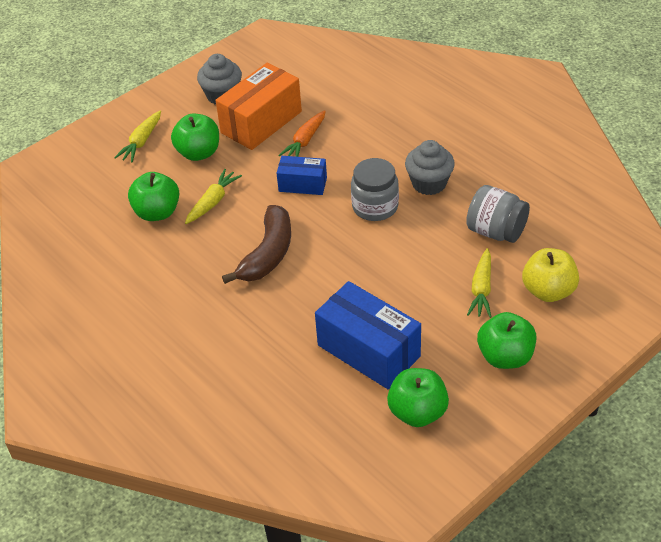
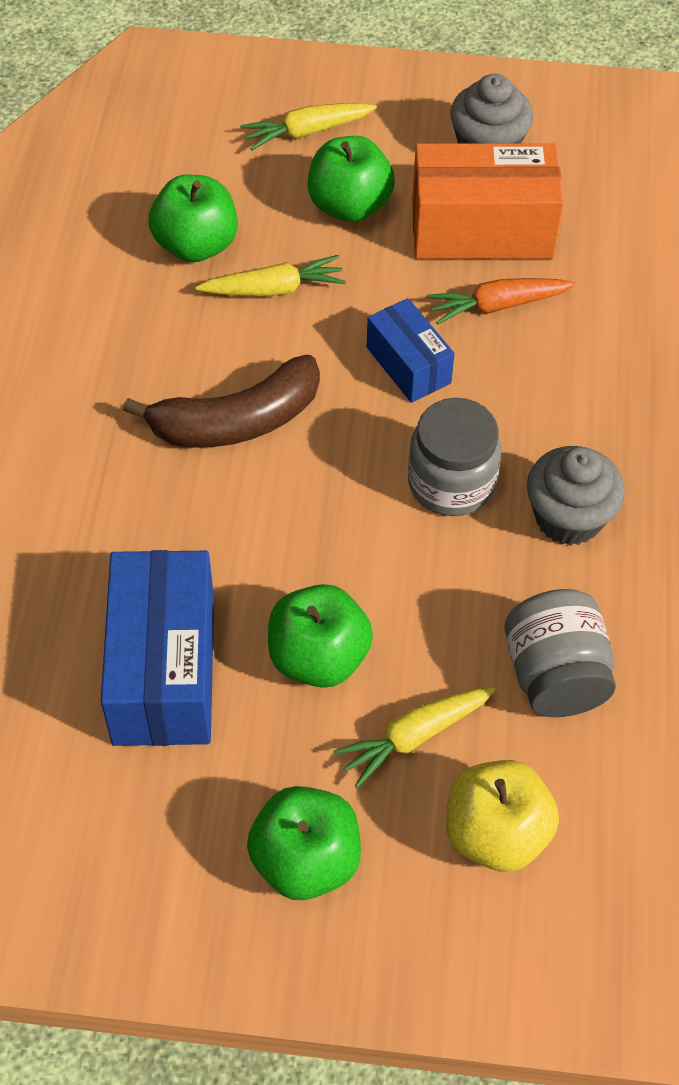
camera: 45 degrees right, 10 degrees up
(417, 412) = (101, 812): green apple -> green apple (318, 657)

